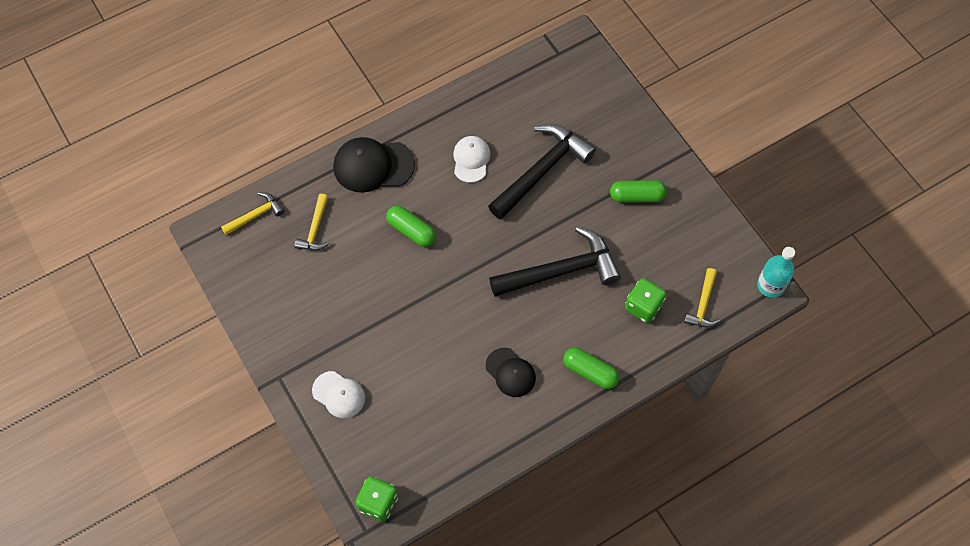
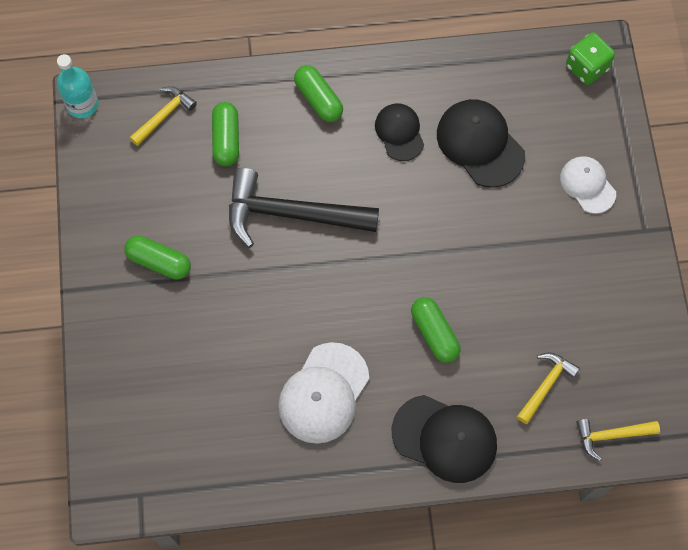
camera: 155 degrees left, 5 degrees up
(441, 391) = (480, 144): none -> black cap
(471, 159) = (323, 393): white cap -> white cap, size x1.58
(542, 171) = (248, 341): black hammer -> none
(643, 307) = (226, 139): green dice -> green capsule

